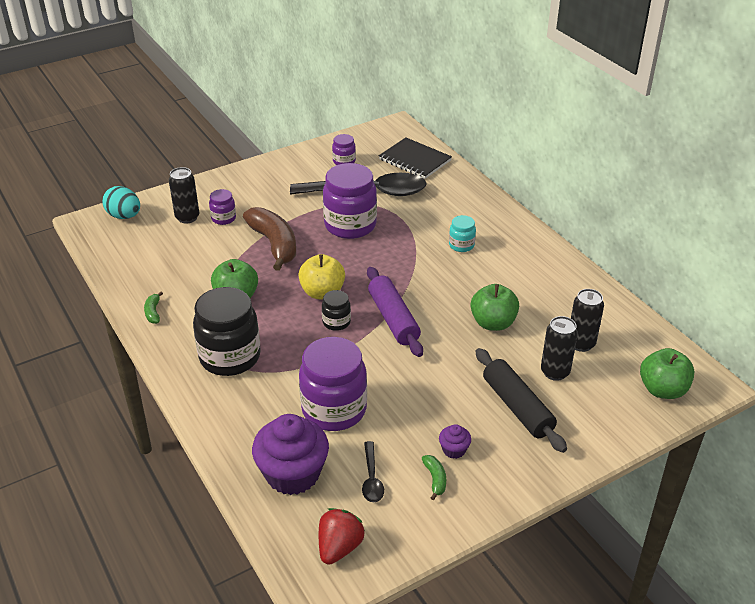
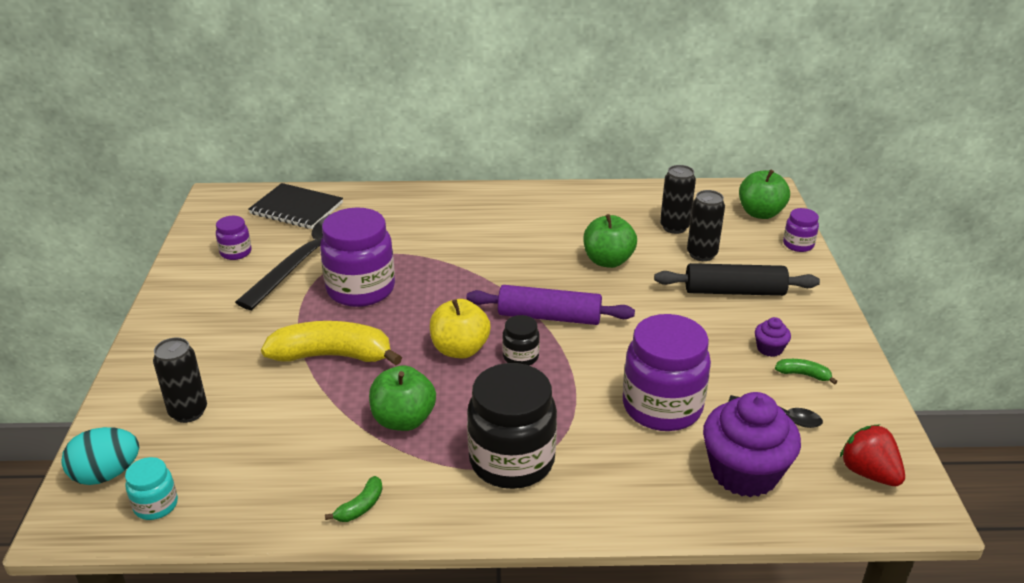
camera: 60 degrees left, 5 degrees down
(153, 312) = (360, 507): green banana -> green banana turned 75 degrees counterclockwise
(223, 218) = (230, 380): purple jar -> purple jar (798, 245)
(274, 244) = (333, 356): brown banana -> yellow banana
(414, 160) = (296, 209): black notebook -> black notebook turned 45 degrees clockwise
(461, 245) = (473, 234): turquoise jar -> turquoise jar (156, 505)

